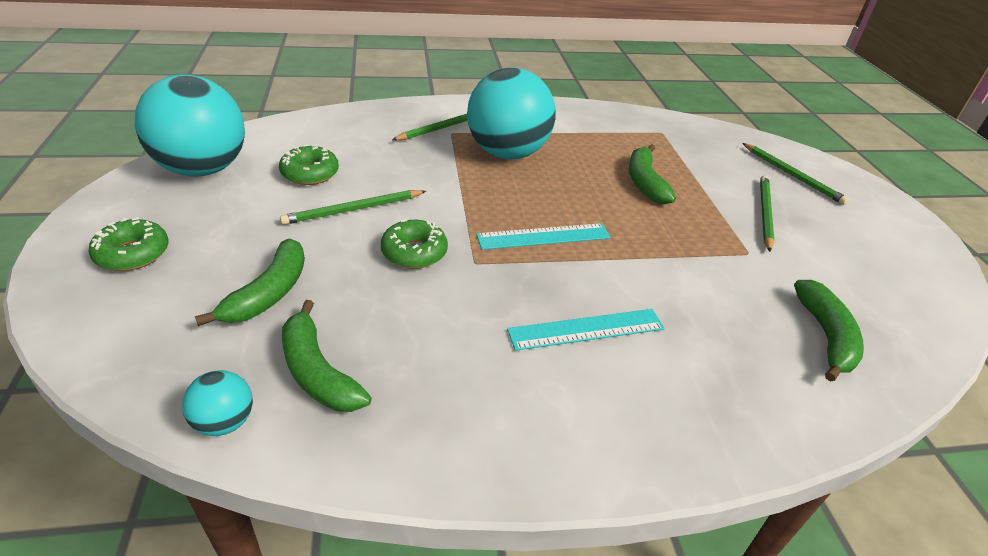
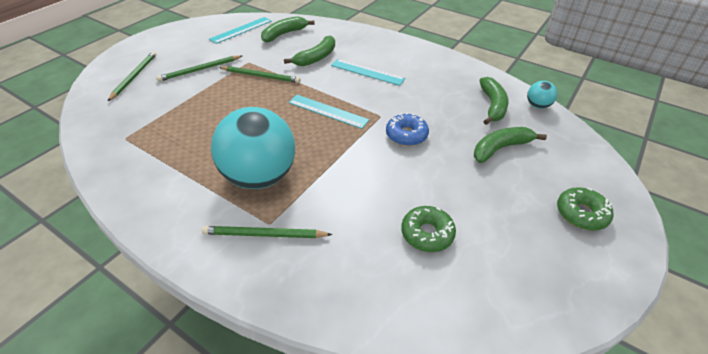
camera: 135 degrees left, 5 degrees up
(203, 169) = (518, 289): turquoise ball -> none
(353, 210) = (419, 180): green pencil -> green pencil (261, 76)
(414, 252) = (406, 135): green donut -> blue donut
(645, 182) = (218, 112): green banana -> green banana (316, 58)
(884, 304) = (241, 30): none -> turquoise ruler

